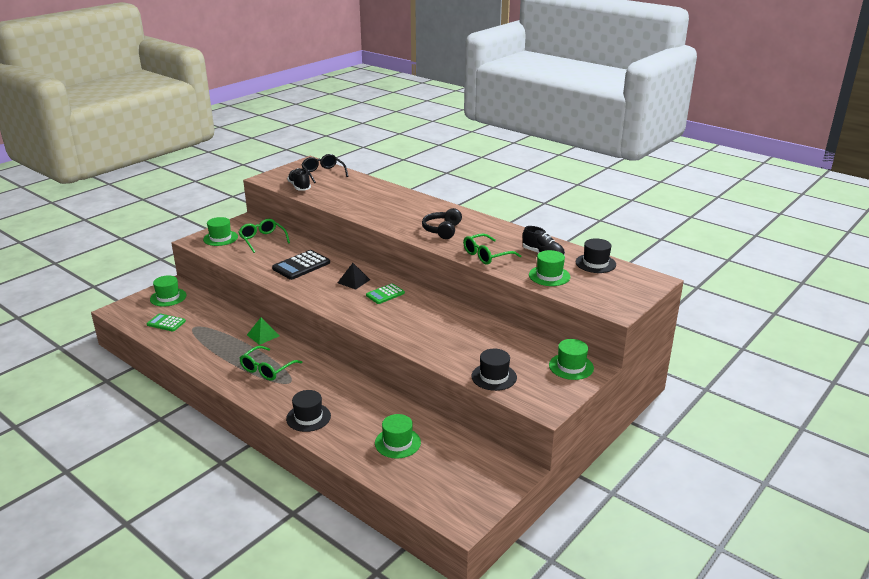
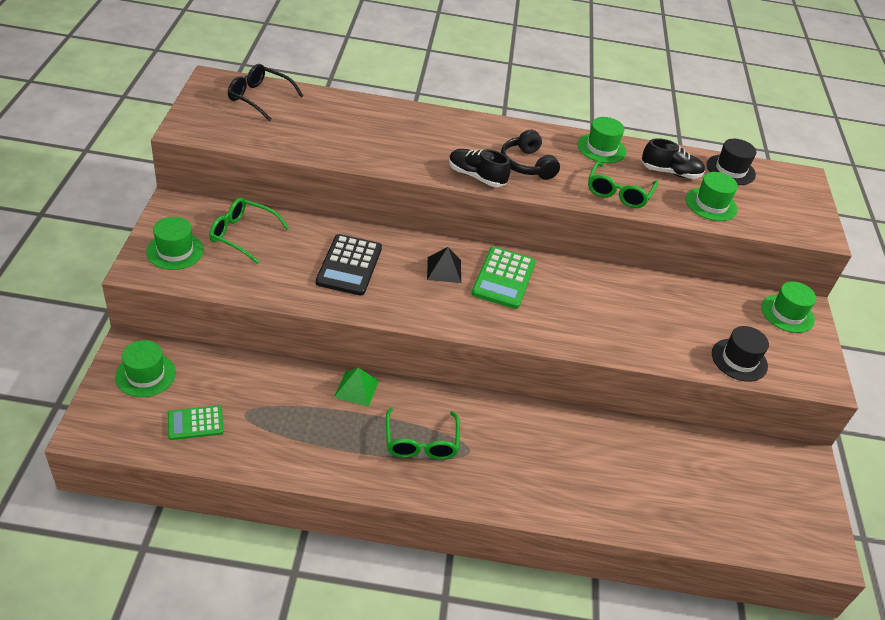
camera: 40 degrees left, 15 degrees up
(299, 187) = (256, 134): black shoe -> black shoe (476, 176)
(308, 417) = (547, 494): black hat -> none
(385, 294) = (503, 278): green calculator -> green calculator, size x1.58
(397, 443) = (672, 482): green hat -> green hat (601, 148)

